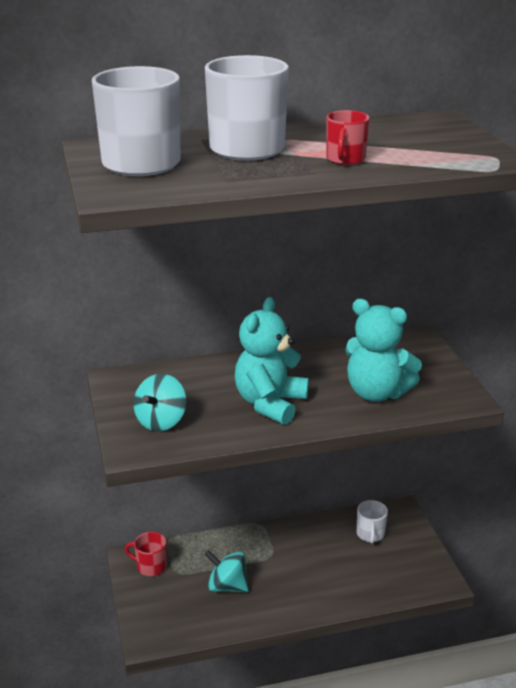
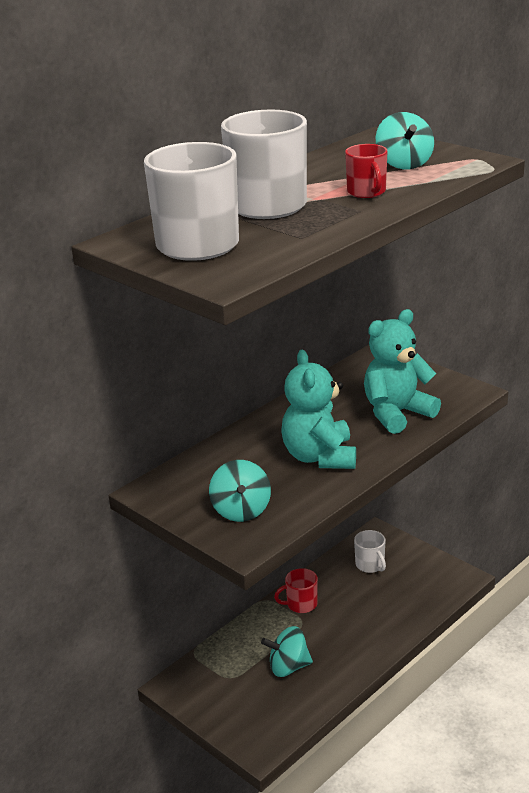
camera: 30 degrees left, 0 degrees up
(150, 566) = (200, 684): red mug -> red mug (301, 604)
(376, 393) = (396, 413): turquoise teddy bear -> turquoise teddy bear turned 150 degrees clockwise
(420, 145) = (404, 164): none -> turquoise spinning top

